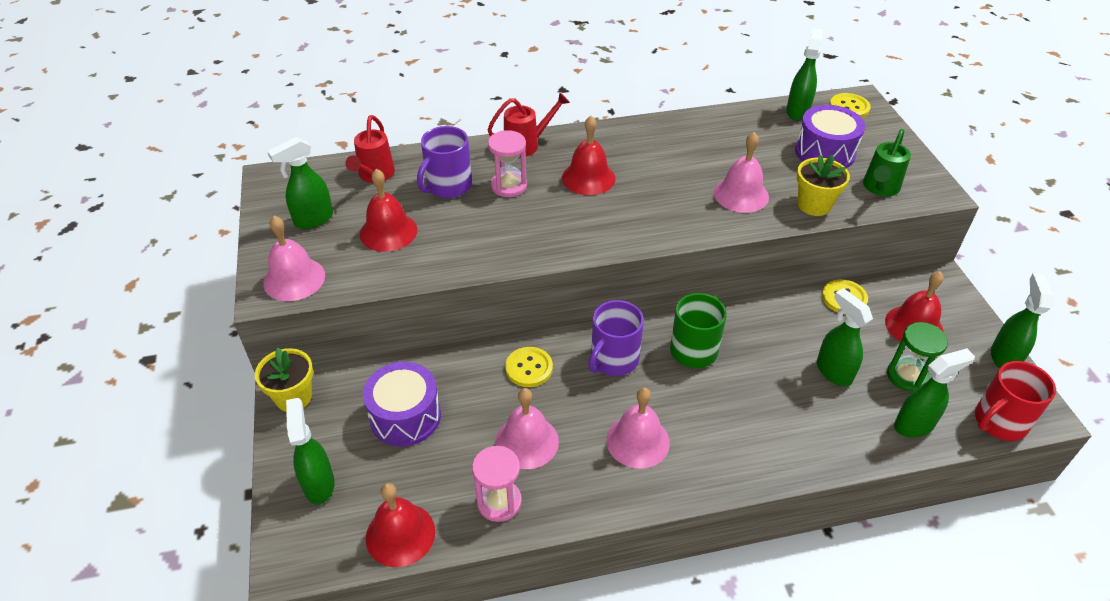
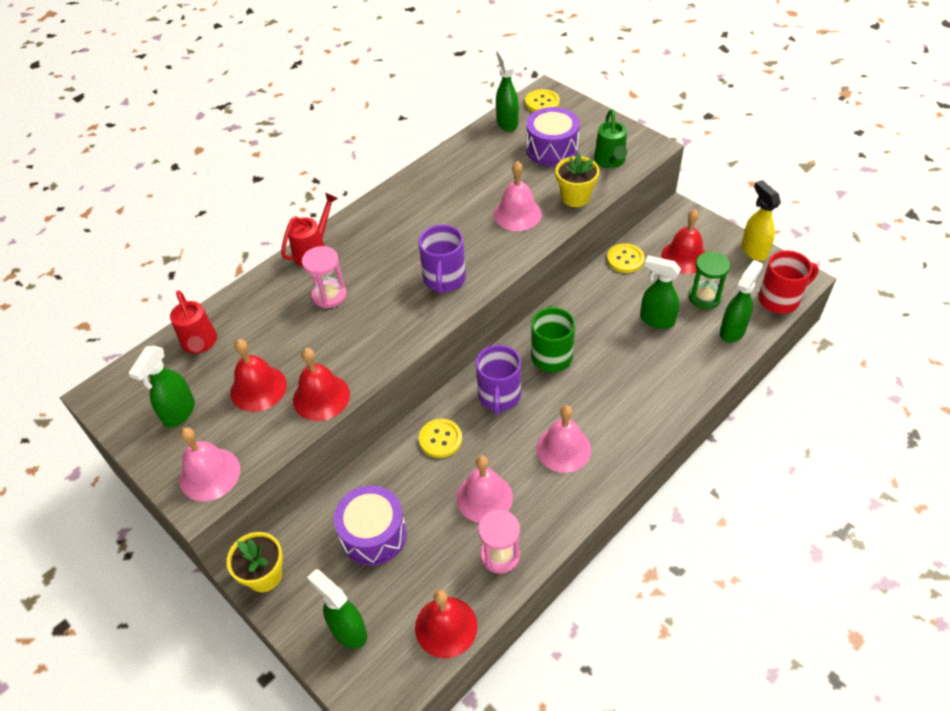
camera: 30 degrees left, 5 degrees up
(448, 186) = (276, 321): purple mug -> purple mug (444, 279)
(588, 178) = (389, 256): red bell -> red bell (321, 397)
(999, 422) = (780, 299): red mug -> red mug turned 135 degrees counterclockwise
(1004, 357) = (753, 250): green spray bottle -> yellow spray bottle

